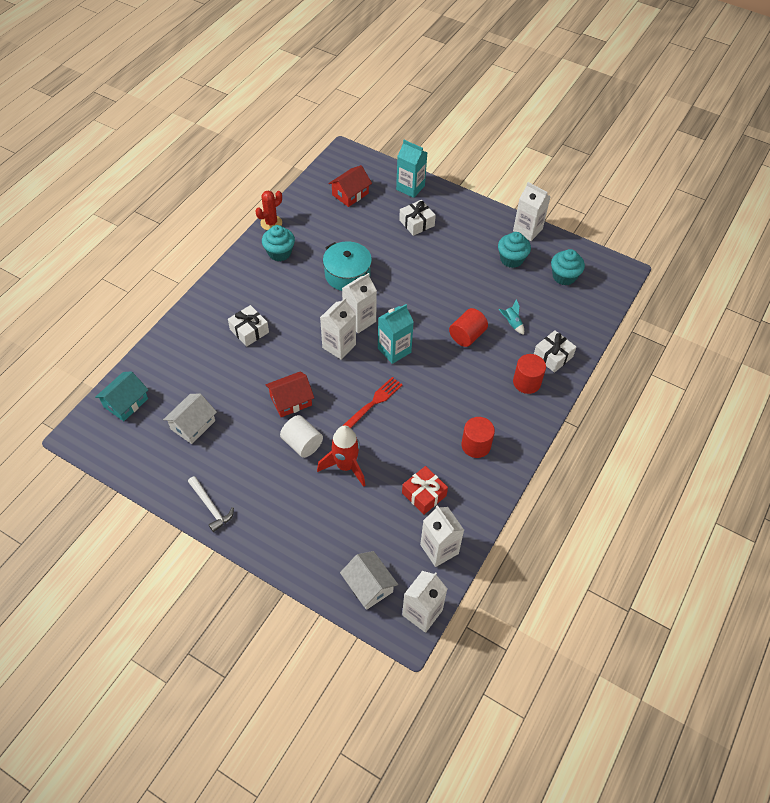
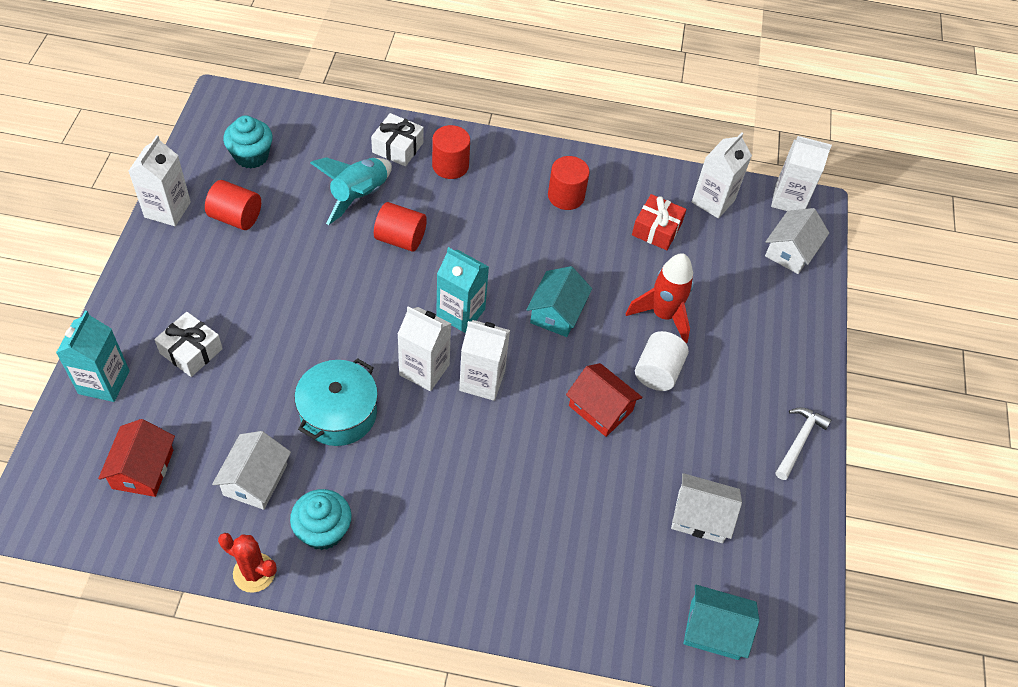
camera: 115 degrees left, 0 degrees up
(249, 331) = (505, 510): white gift -> none
(322, 233) = (255, 480): none -> white house
(350, 194) = (143, 469): red house -> red house turned 75 degrees clockwise
(373, 403) = (557, 312): red fork -> turquoise house
(511, 259) = (236, 217): turquoise cupcake -> red cylinder
(511, 323) = (359, 196): turquoise rocket -> turquoise rocket, size x2.00

